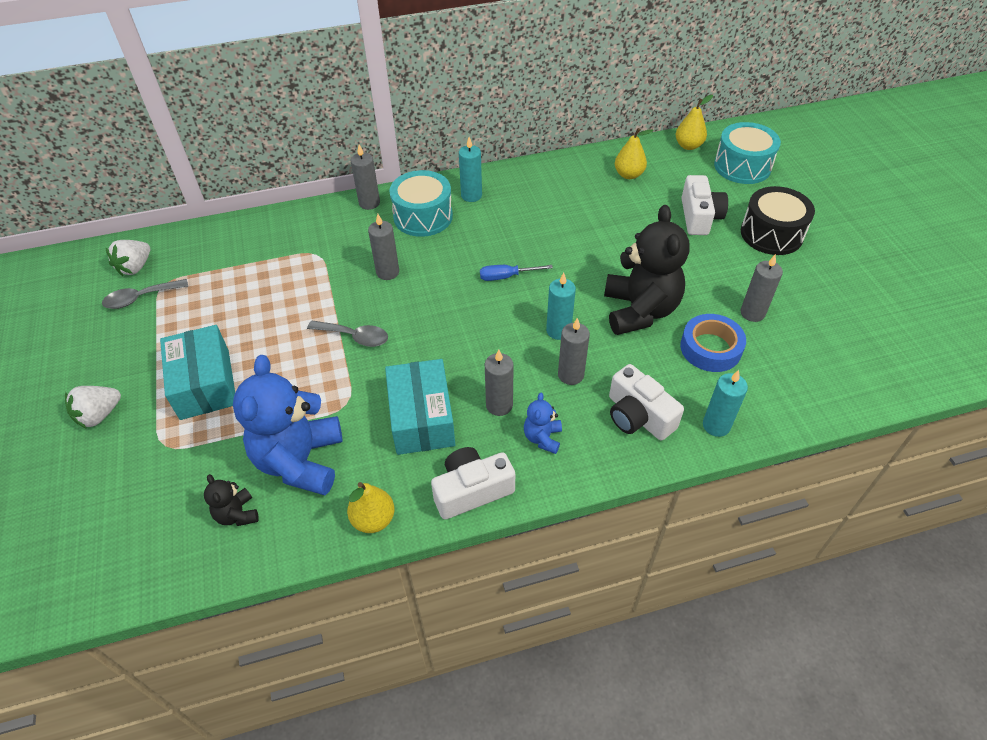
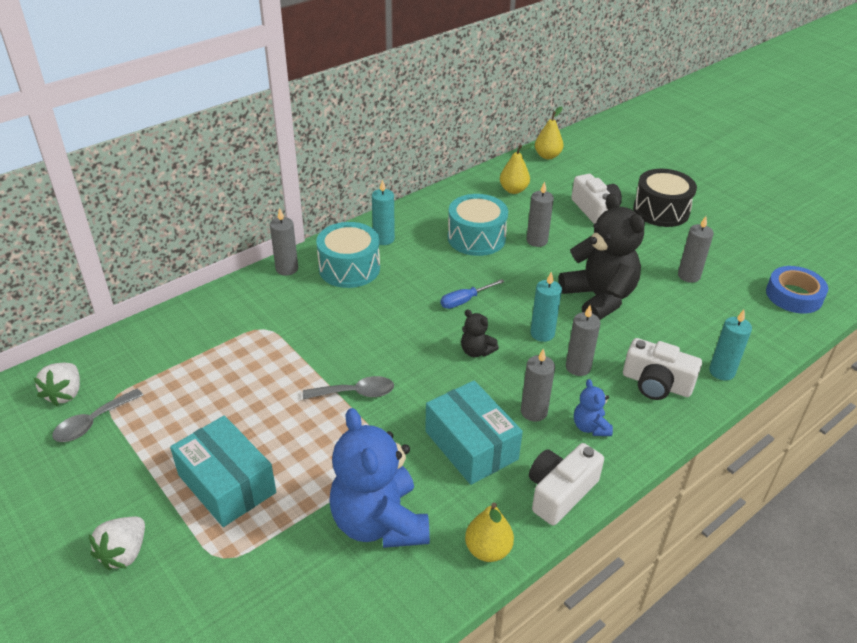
camera: 25 degrees left, 10 degrees down
(237, 514) = (348, 595): black teddy bear -> black teddy bear (476, 351)
(387, 272) = (348, 326): grey candle -> grey candle (537, 241)
(710, 348) = (676, 312): blue tape -> blue tape (794, 295)
(742, 166) = (602, 163): turquoise drum -> turquoise drum (476, 238)

